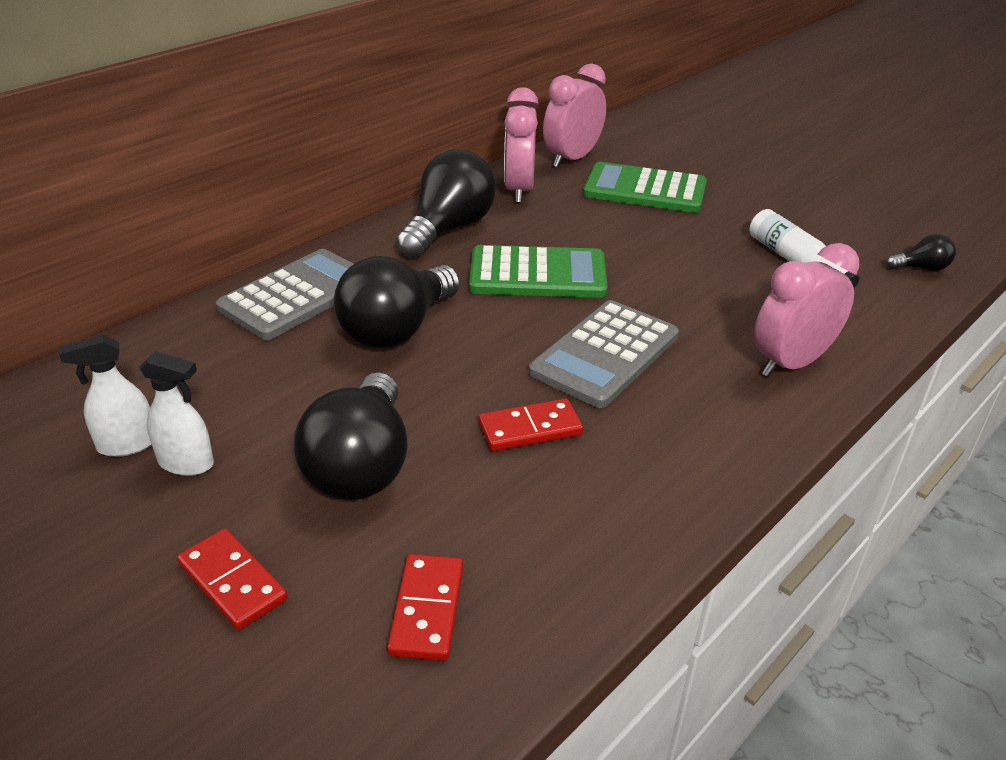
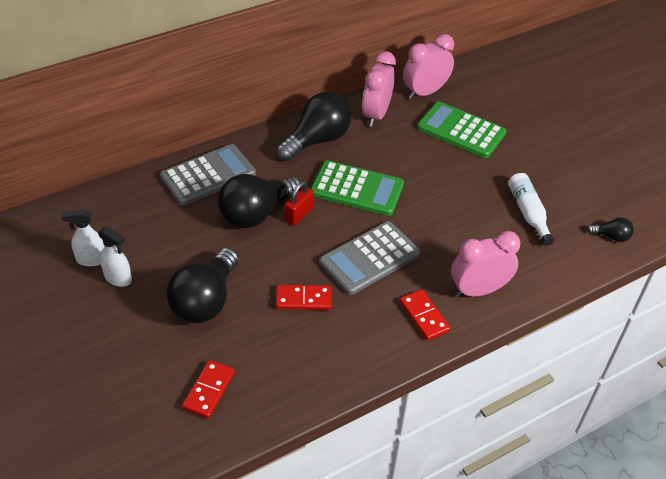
camera: 15 degrees right, 10 degrees up
(232, 582) = (123, 352): red domino -> red domino (424, 316)
(465, 319) = (299, 214): none -> red padlock

